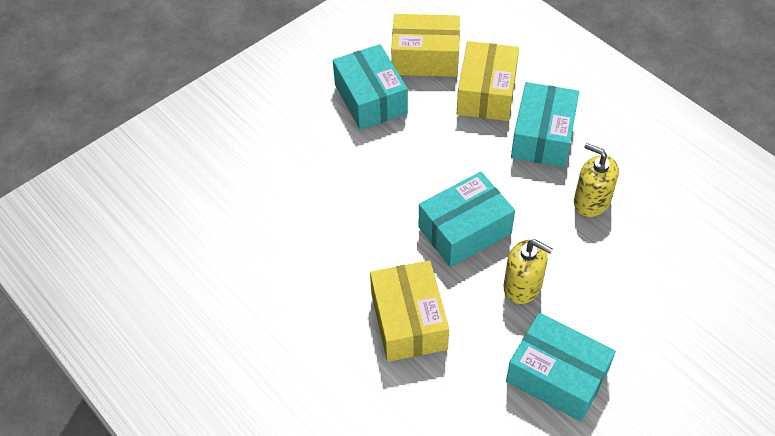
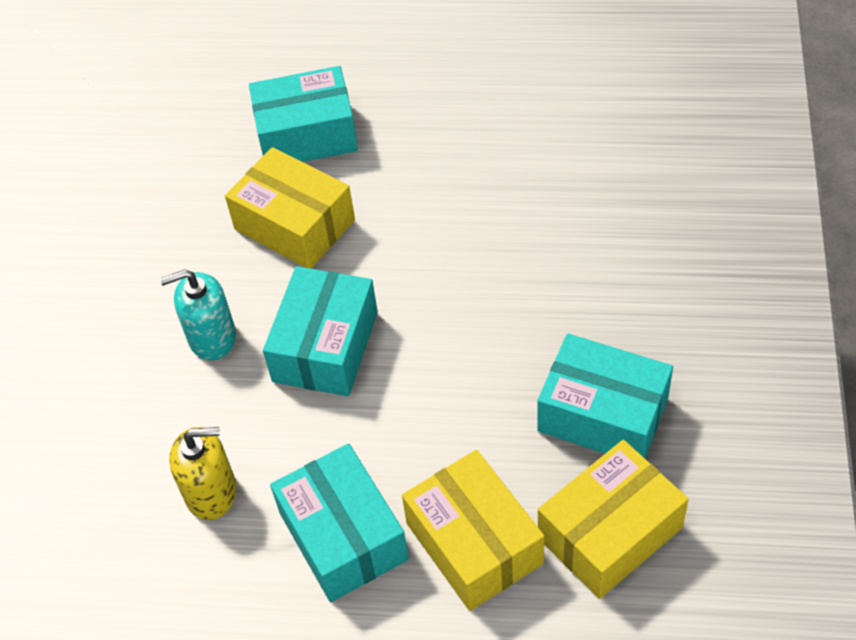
camera: 140 degrees right, 0 degrees up
(522, 286) = (212, 337): yellow soap dispenser -> turquoise soap dispenser
(556, 376) = (110, 282): turquoise box -> turquoise box (307, 134)

